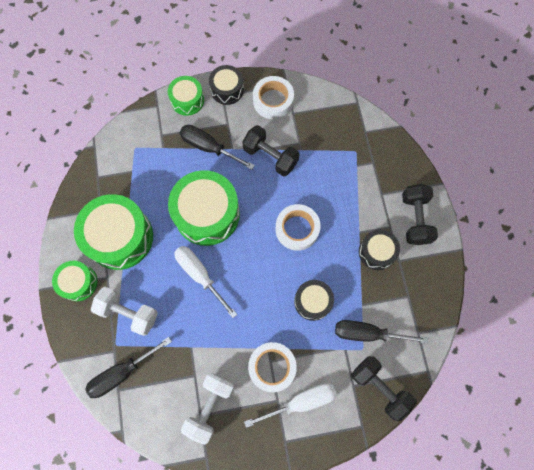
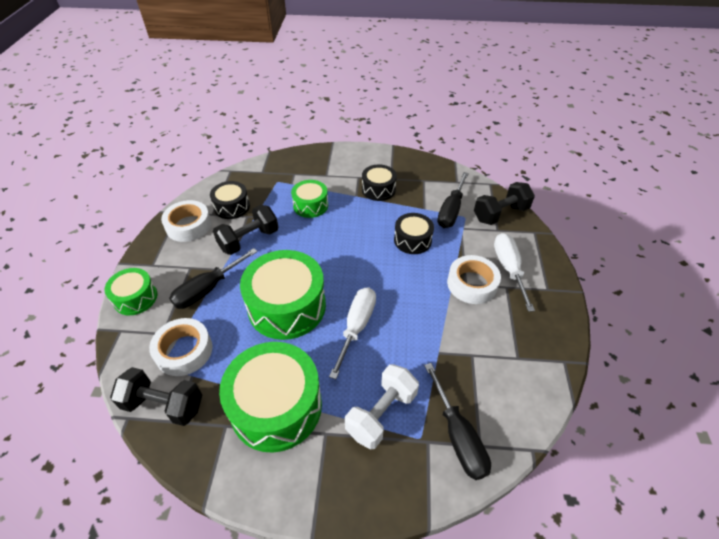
camera: 75 degrees left, 25 degrees down
(79, 282) = (320, 474): green drum -> green drum (310, 205)
(200, 275) = (356, 327): white screwdriver -> white screwdriver turned 135 degrees clockwise
(210, 406) = (508, 346): white dumbbell -> none
(227, 90) = (149, 259): black drum -> black drum (232, 207)
(297, 229) = (336, 236): white tape -> white tape (184, 351)
(415, 219) = (357, 162): black dumbbell -> black dumbbell (164, 405)

